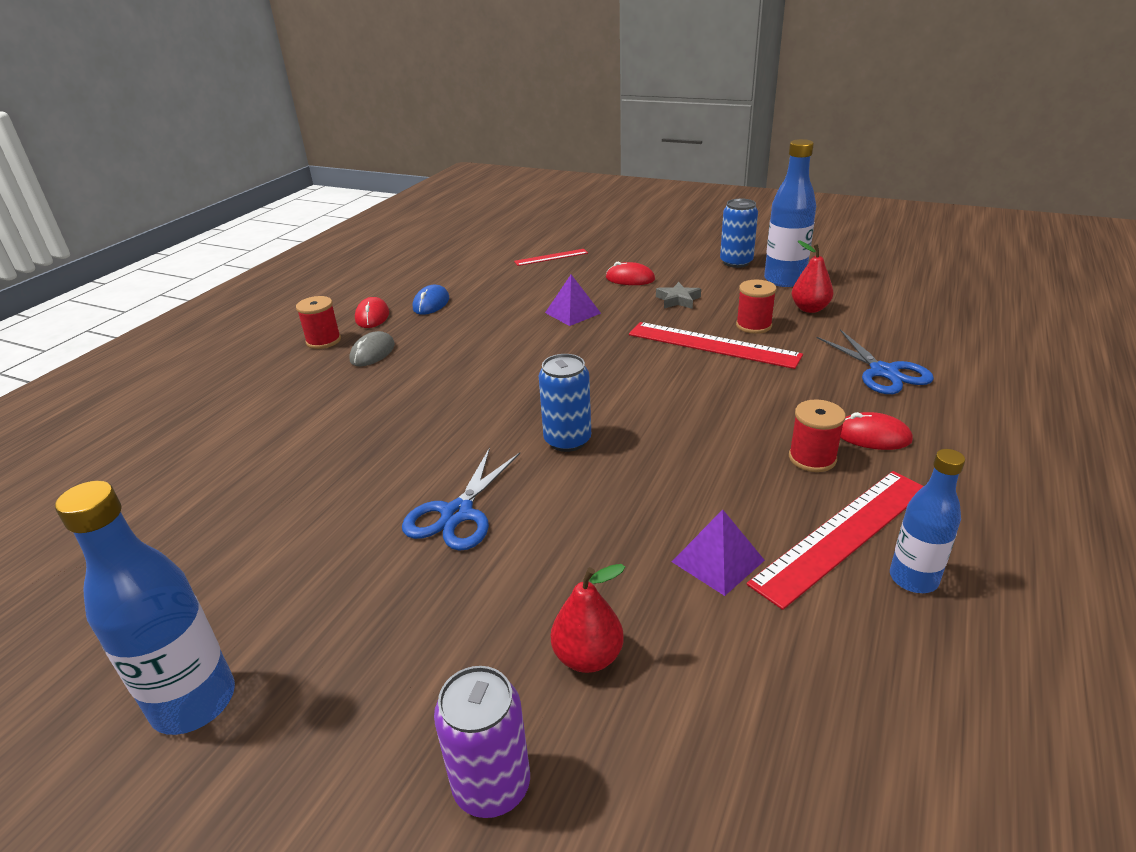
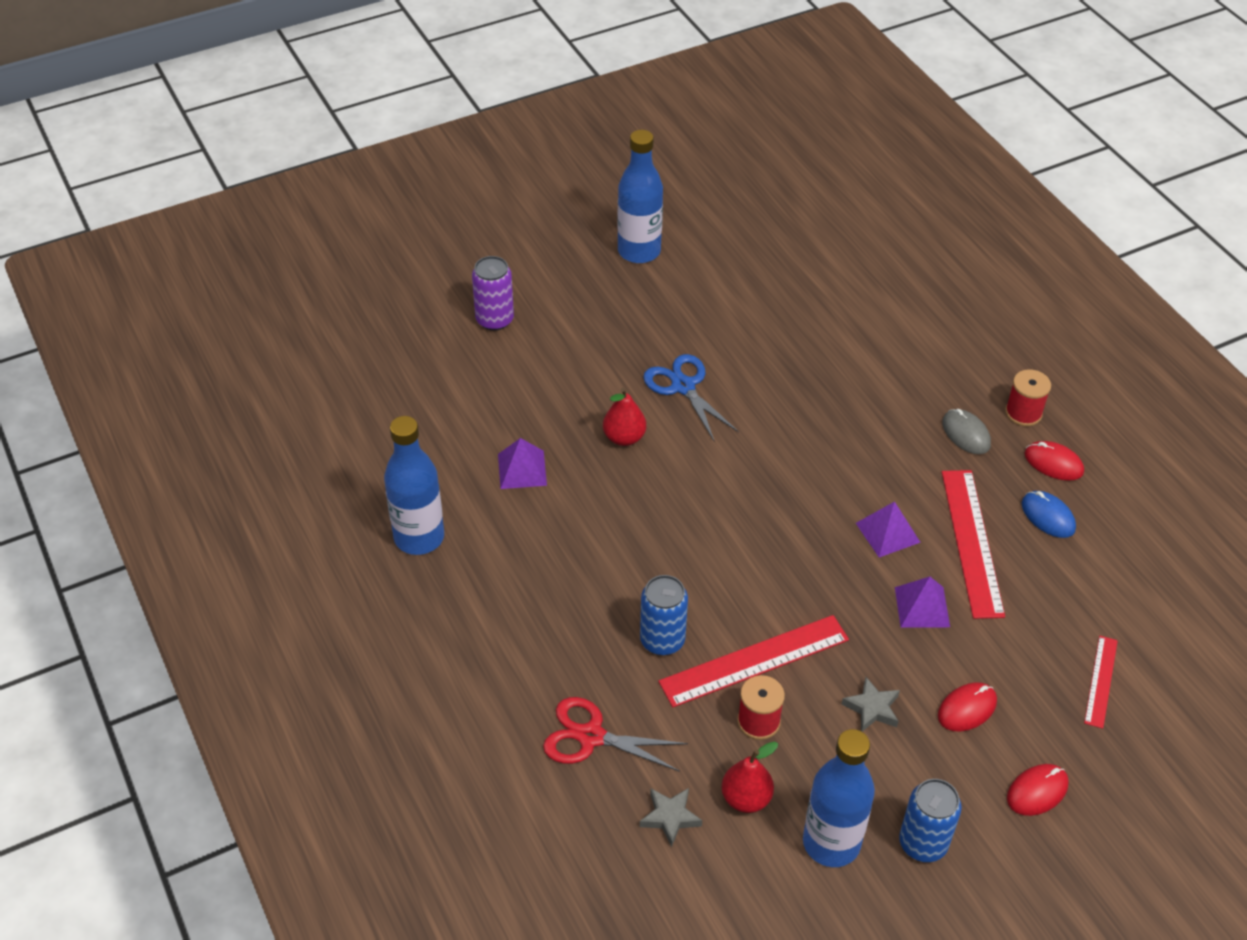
camera: 125 degrees right, 15 degrees up
(520, 345) = (887, 532): none -> purple pyramid
(567, 440) = (707, 477): blue can -> blue can (662, 640)
(588, 656) = (521, 381): red pear -> red pear (624, 438)
(812, 458) = (549, 587): red spool -> none
(843, 534) = (477, 538): red ruler -> red ruler (972, 542)
(870, 323) = (670, 817): none -> grey star
(872, 436) = (532, 642): red mouse -> red mouse (1037, 791)
(883, 372) = (591, 736): blue scissors -> red scissors
(913, 579) = (419, 537): blue bottle -> blue bottle, size x1.56

